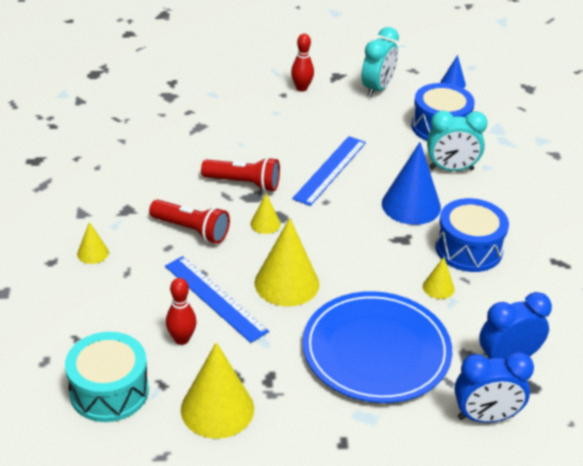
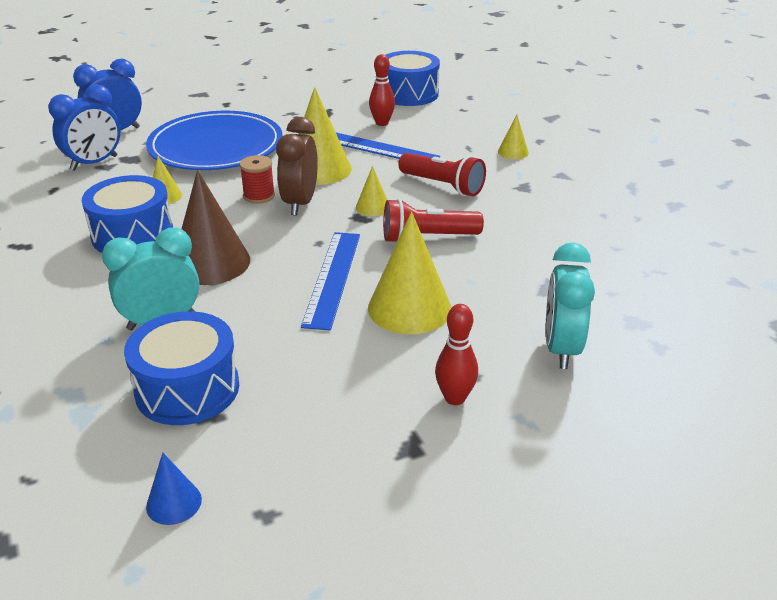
camera: 160 degrees right, 5 degrees down
(109, 391) = (409, 94): turquoise drum -> blue drum
(191, 230) = (443, 186): red flashlight -> red flashlight turned 150 degrees counterclockwise
(217, 409) = (326, 100): yellow cone -> yellow cone (409, 308)
(323, 244) = (300, 203): none -> brown clock
(354, 263) = (259, 196): none -> red spool
(377, 88) = (322, 439): turquoise clock -> turquoise clock (561, 349)
(411, 205) = (211, 262): blue cone -> brown cone

